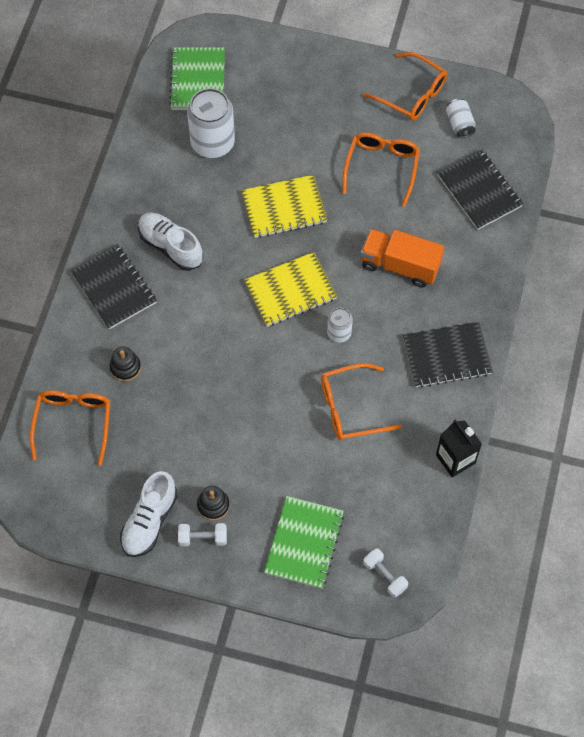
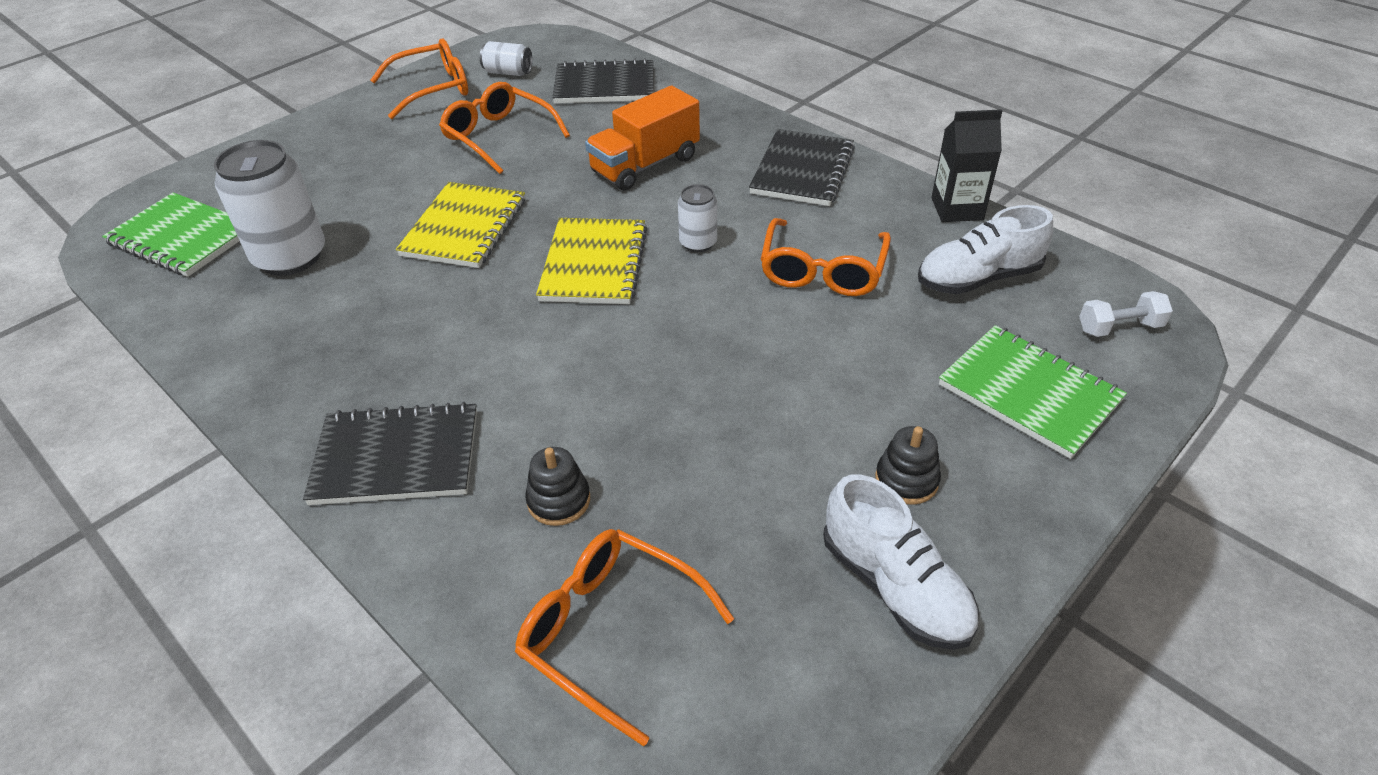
camera: 60 degrees left, 20 degrees down
(170, 246) = (398, 359): white shoe -> white shoe (978, 278)
(203, 538) = (966, 518): white dumbbell -> none

